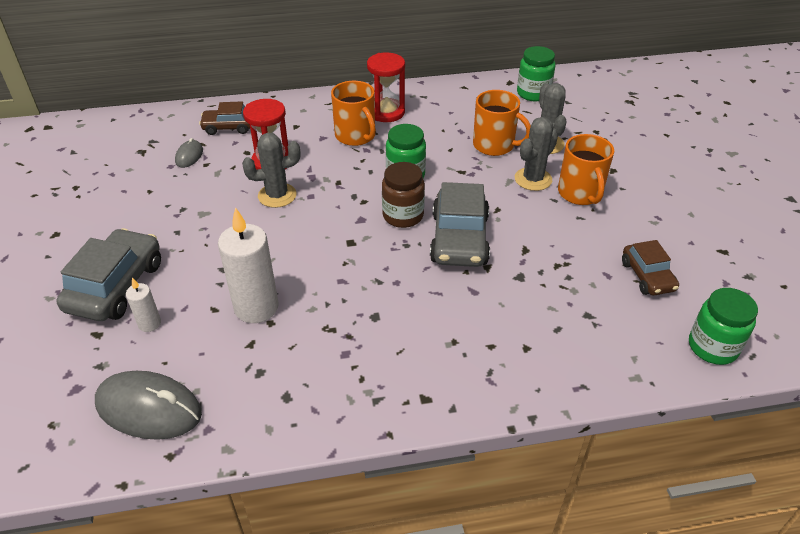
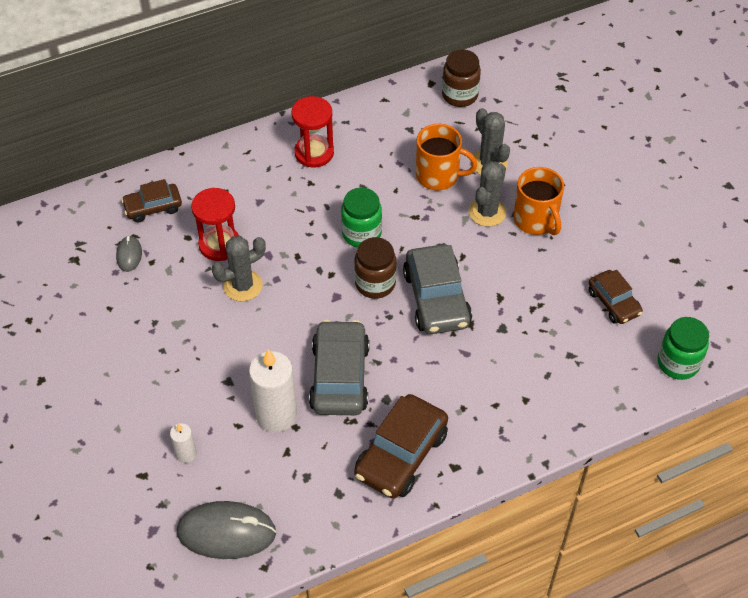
camera: 15 degrees left, 10 degrees up
(116, 286) = (134, 423): grey car -> grey car (340, 377)
(356, 136) = (293, 192): orange mug -> none
(370, 372) = (401, 454): none -> brown car
(533, 93) = (459, 95): green jar -> brown jar

